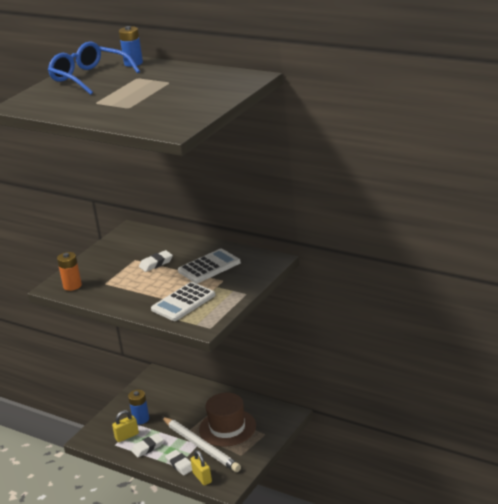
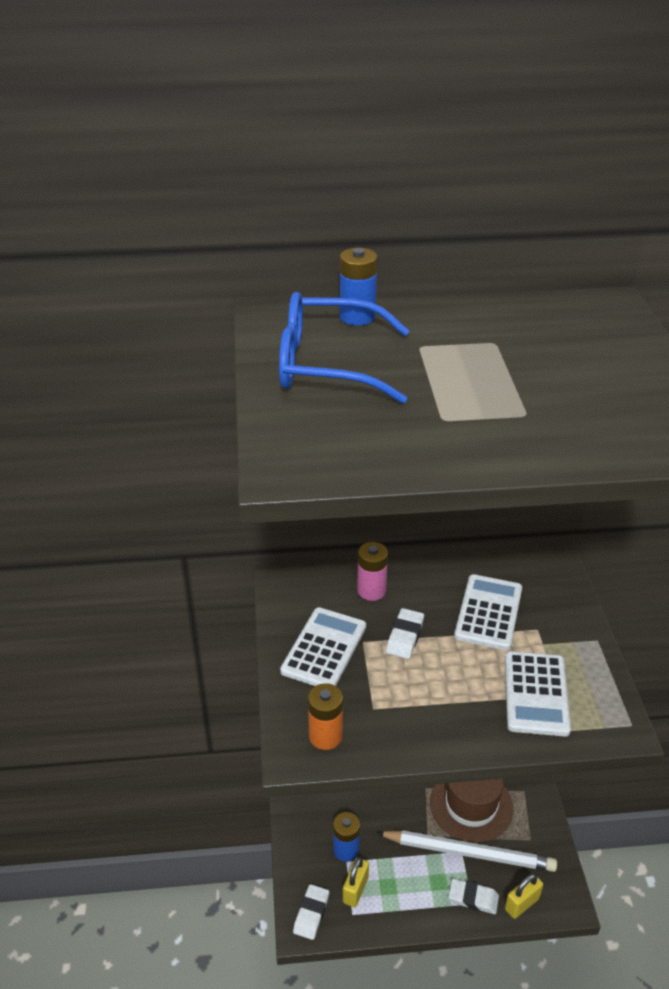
camera: 40 degrees left, 10 degrees up
(114, 257) = (324, 649): none -> white calculator
(147, 447) = (403, 893): white eraser -> white eraser (311, 914)
(167, 242) = (371, 590): none -> pink battery
(202, 478) = (522, 904): yellow padlock -> yellow padlock turned 60 degrees counterclockwise

